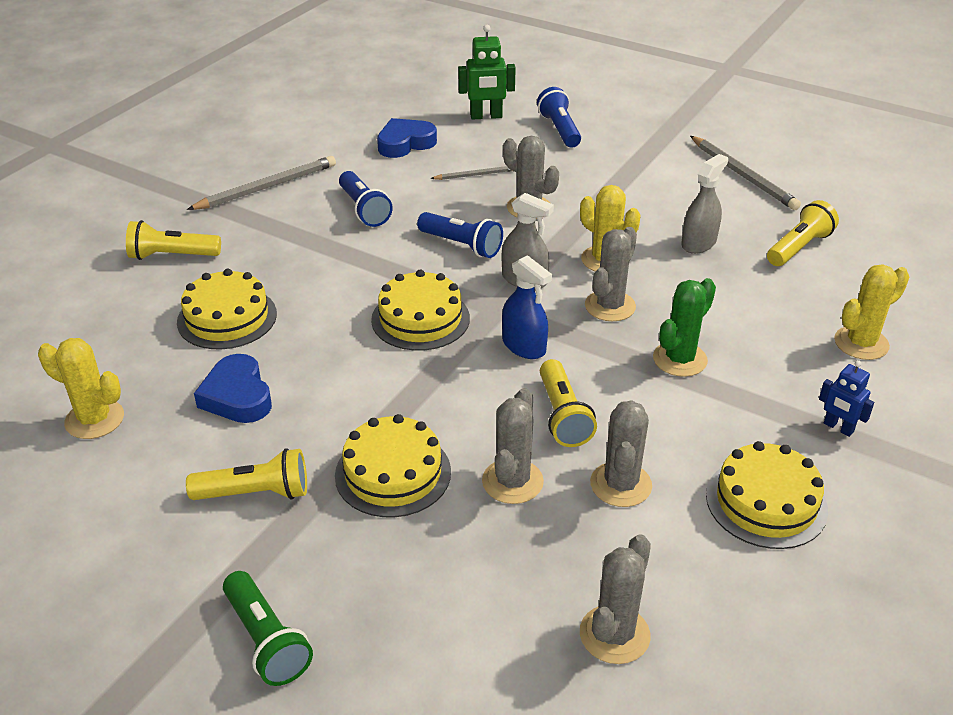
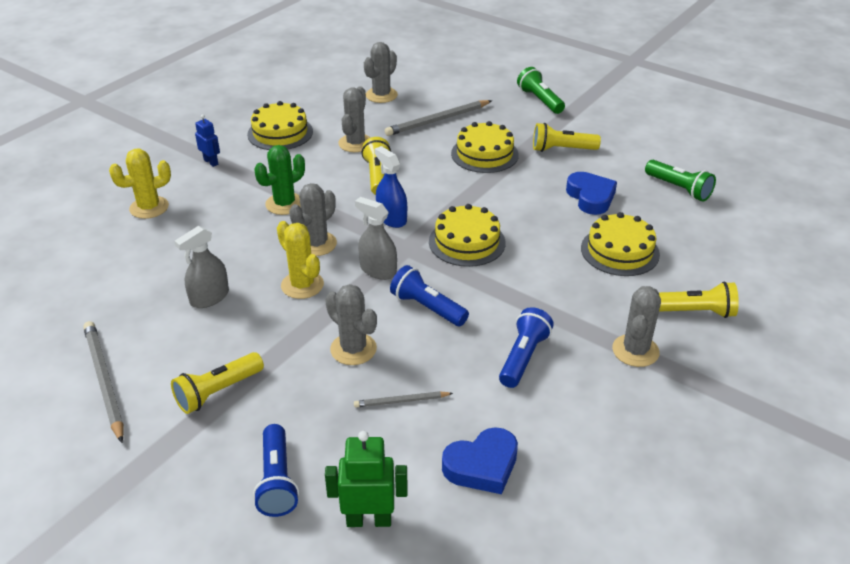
camera: 175 degrees left, 0 degrees up
(94, 419) = (679, 189): yellow cactus -> green flashlight
(267, 187) = (635, 397): grey pencil -> grey pencil (437, 120)
(364, 209) = (523, 357): blue flashlight -> blue flashlight turned 45 degrees clockwise
(512, 481) = (416, 147): grey cactus -> grey cactus (635, 351)
(798, 247) = (124, 287): yellow flashlight -> yellow flashlight (218, 392)

